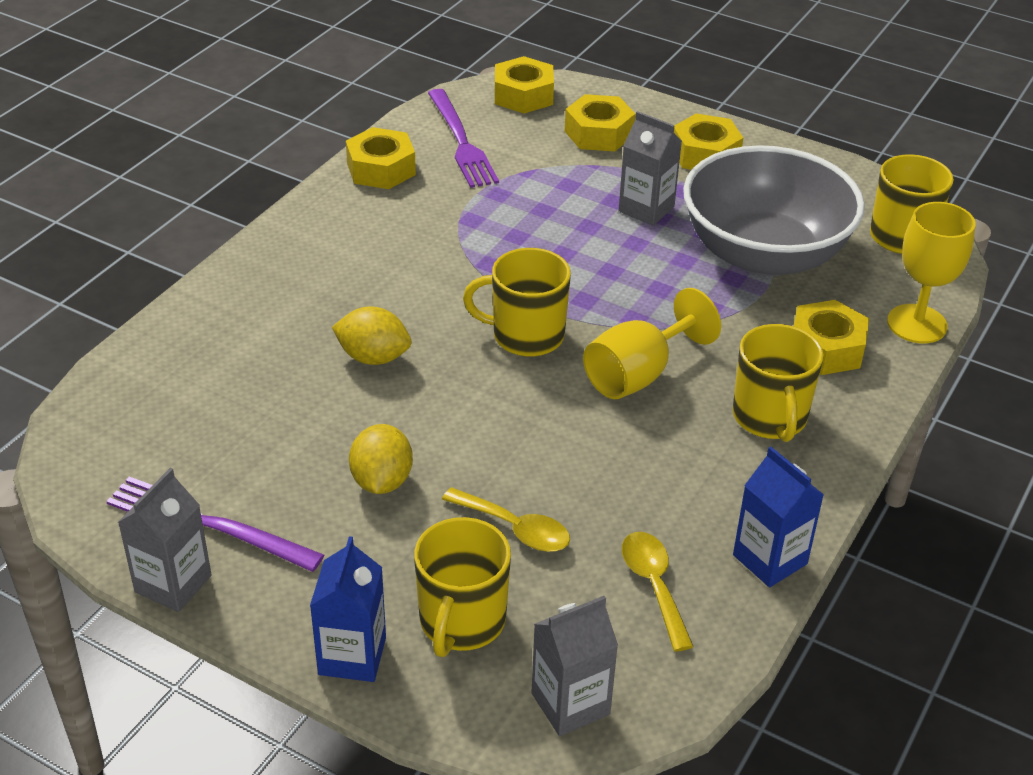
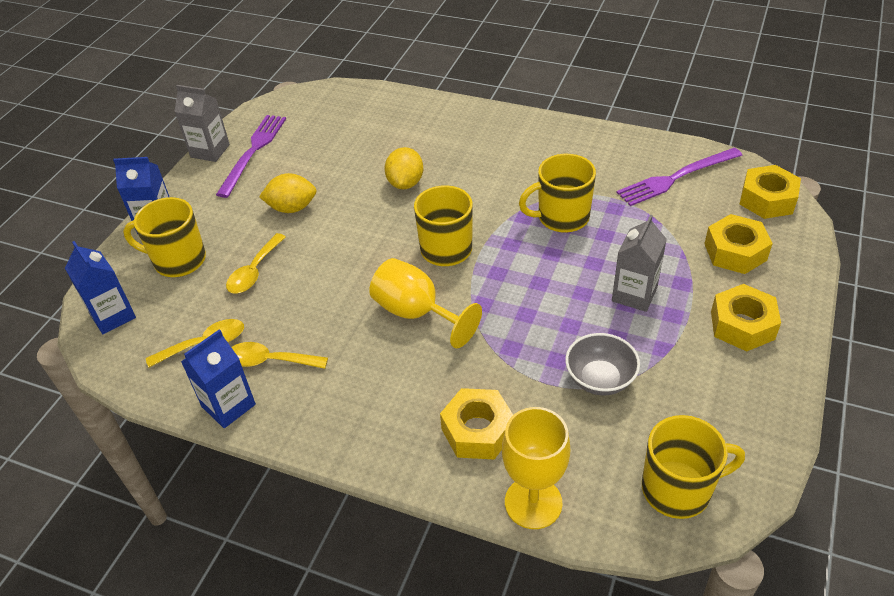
camera: 85 degrees right, 5 degrees up
(381, 169) = (618, 146): yellow nut -> none
(570, 704) = (113, 316): grey carton -> blue carton
(697, 516) = (270, 361): none -> yellow spoon
(764, 254) = (600, 379): grey bowl -> grey bowl, size x0.45
(770, 418) = (380, 397): yellow mug -> yellow mug (561, 217)

